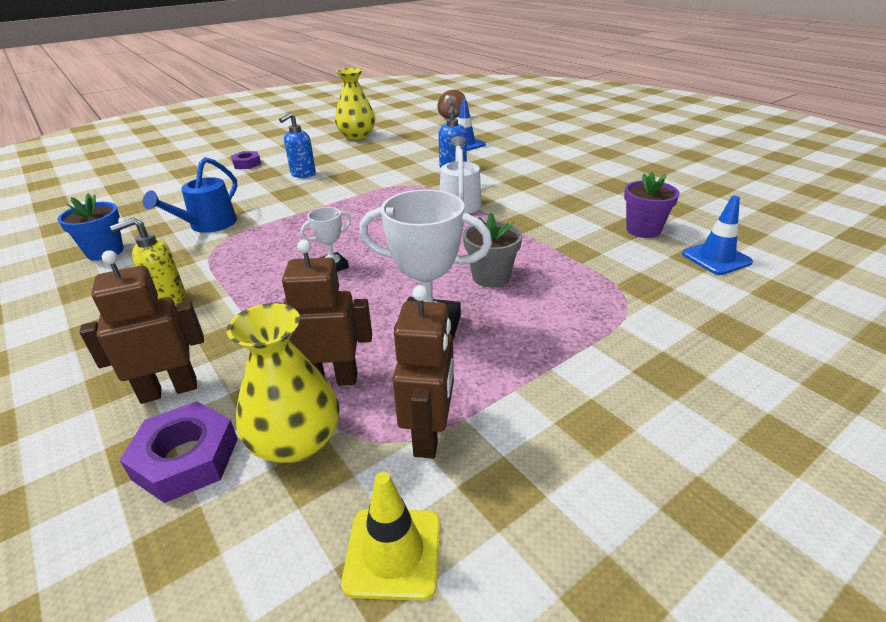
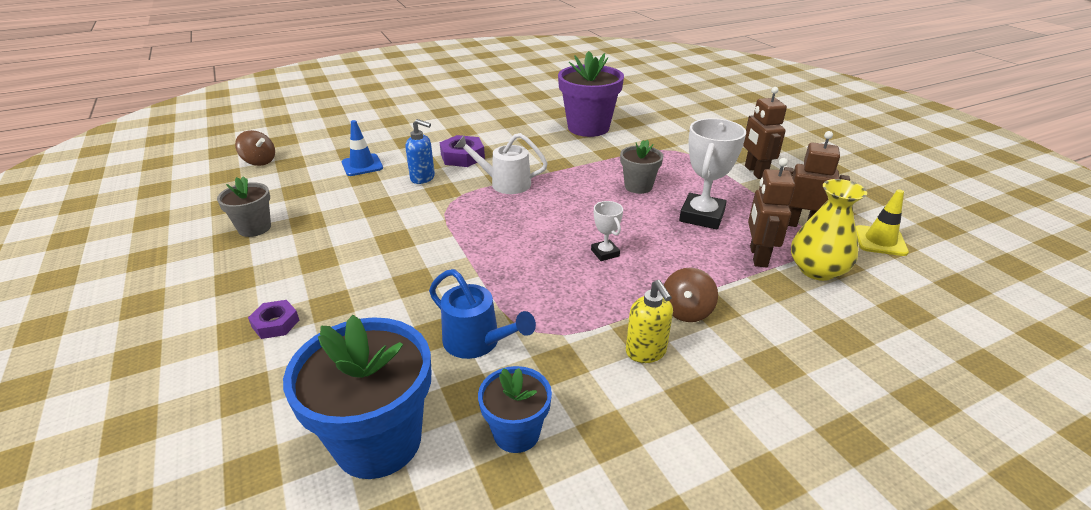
camera: 80 degrees left, 0 degrees up
(125, 211) = (378, 441): none -> blue flower pot
(169, 390) = (779, 331): brown robot -> brown robot (755, 172)
(186, 458) = (843, 314): purple nut -> purple nut (462, 156)
(224, 321) = (686, 311): none -> brown spinning top
(303, 174) = (363, 271): blue soap dispenser -> none
(357, 136) = (254, 228): yellow vase -> grey flower pot
(643, 230) = (588, 127): purple flower pot -> purple flower pot, size x1.81
(716, 258) = (631, 117): blue traffic cone -> none

